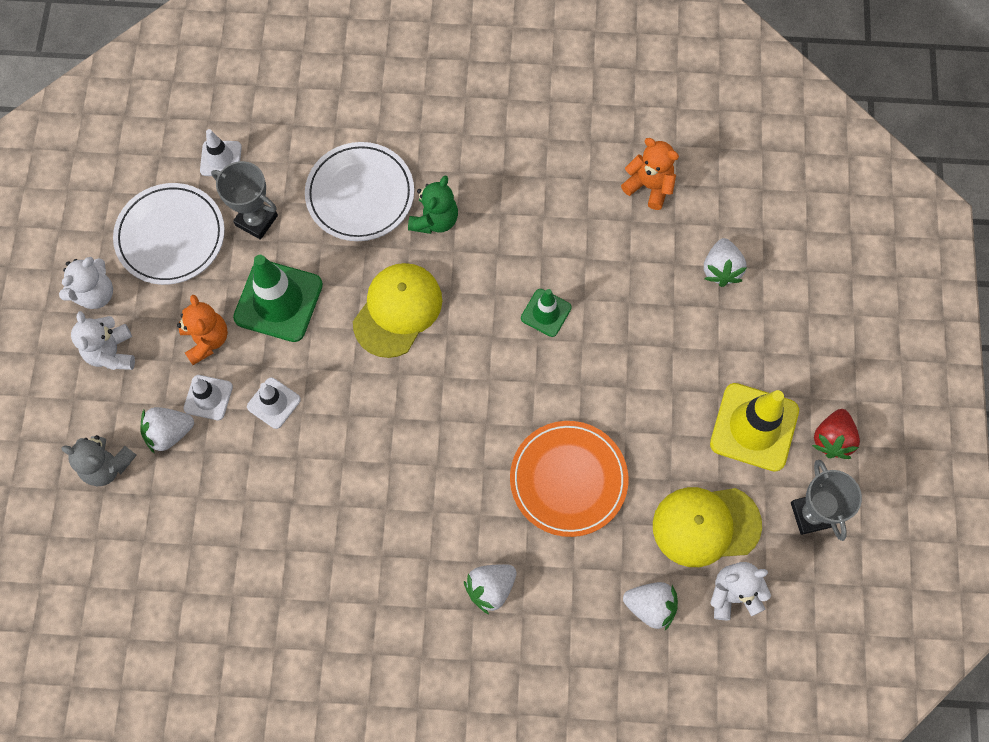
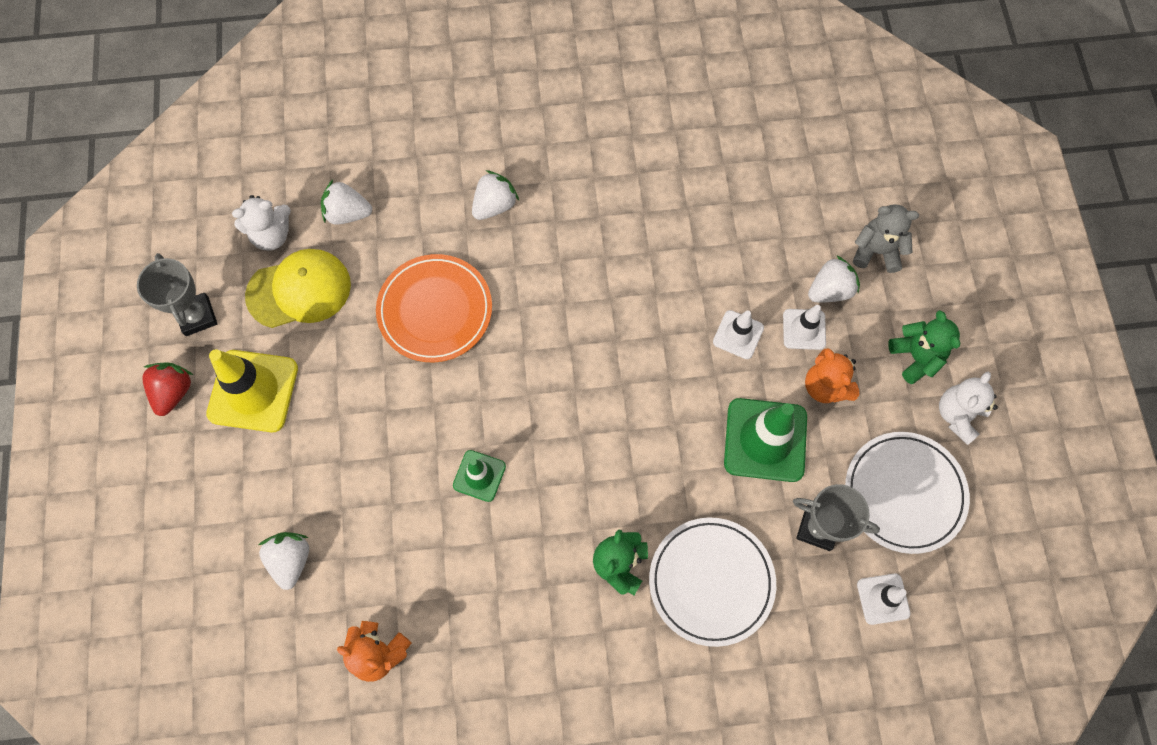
camera: 170 degrees right, 0 degrees up
(112, 353) = (916, 357): white teddy bear -> green teddy bear
(397, 310) = (637, 451): yellow cap -> none

